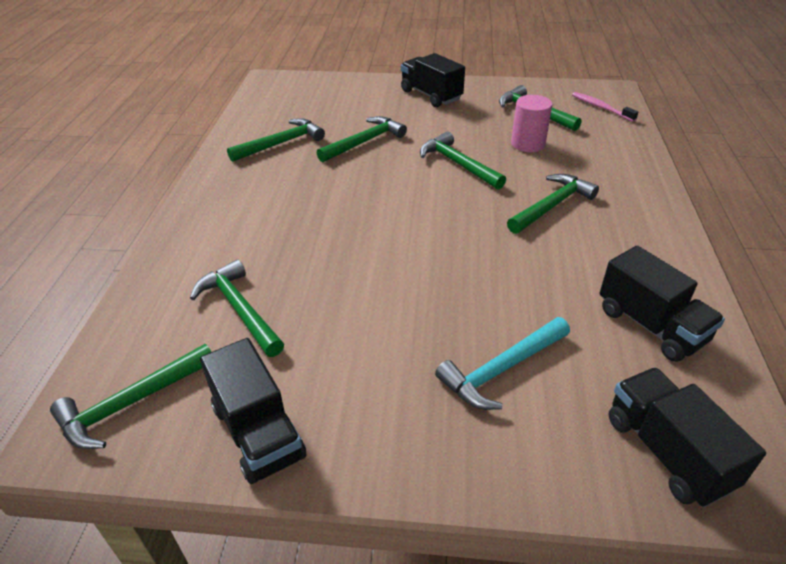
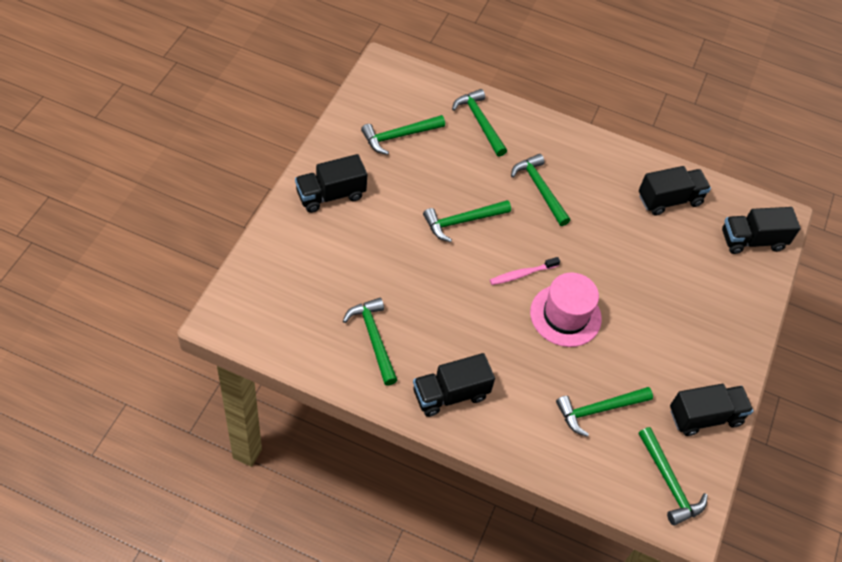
camera: 80 degrees left, 15 degrees up
(230, 196) = (450, 394): none -> black truck
(364, 142) = (399, 274): green hammer -> green hammer (480, 122)
(374, 257) = (565, 315): none -> pink hat
(501, 369) = (685, 285): turquoise hammer -> none
(528, 144) = (450, 164): pink cylinder -> none
(601, 107) = (411, 89): pink toothbrush -> pink toothbrush (522, 274)

